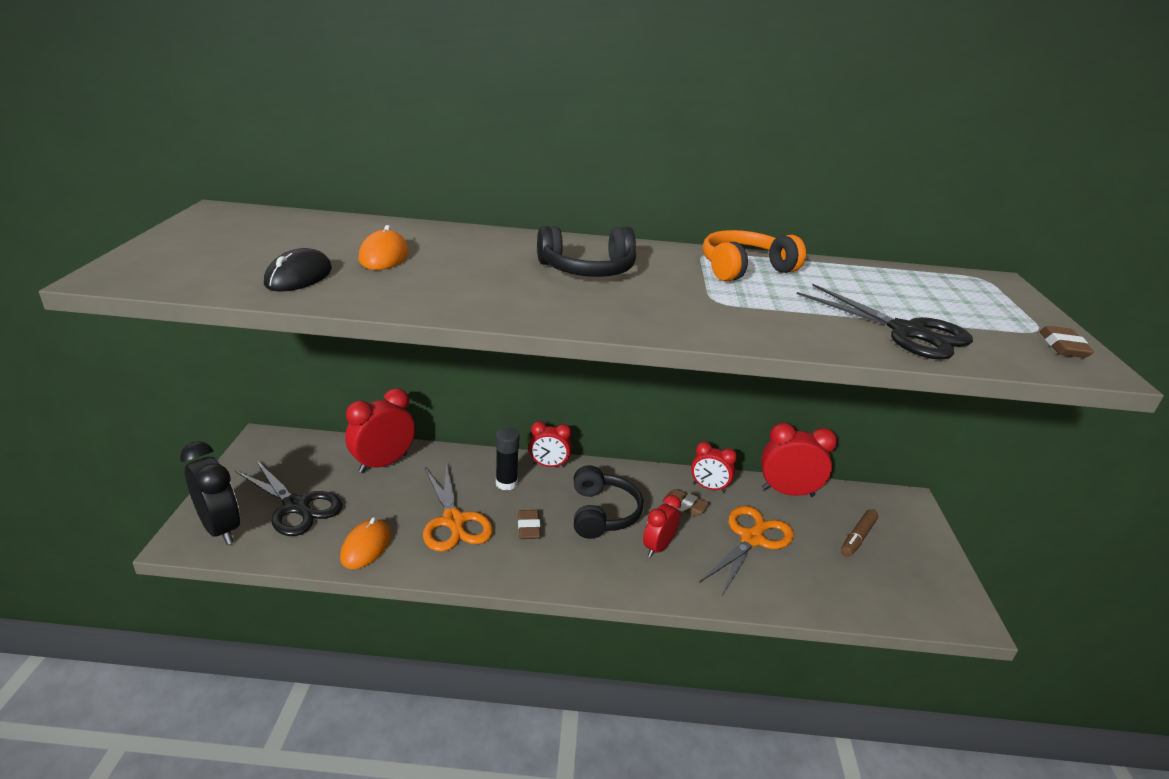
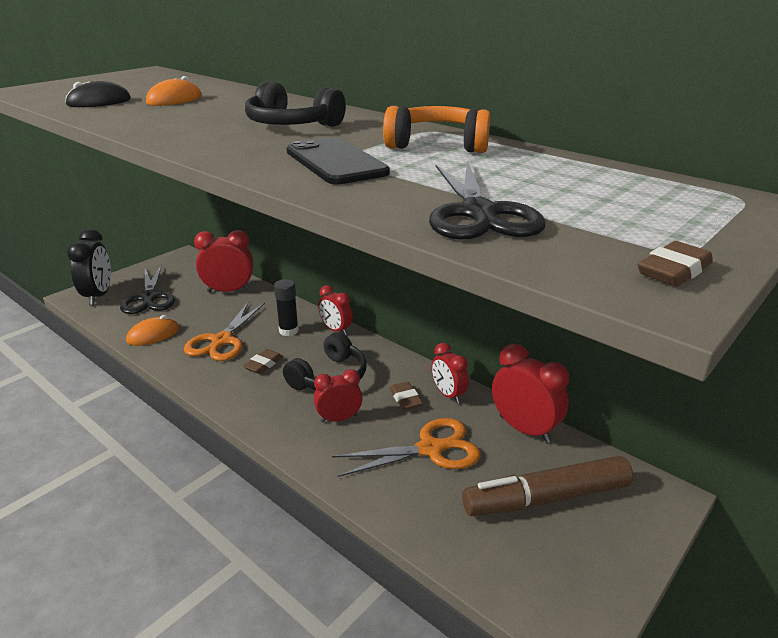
camera: 40 degrees right, 0 degrees up
(722, 307) = (335, 162): none -> black phone
(857, 538) = (546, 498): brown marker -> brown marker, size x1.93

